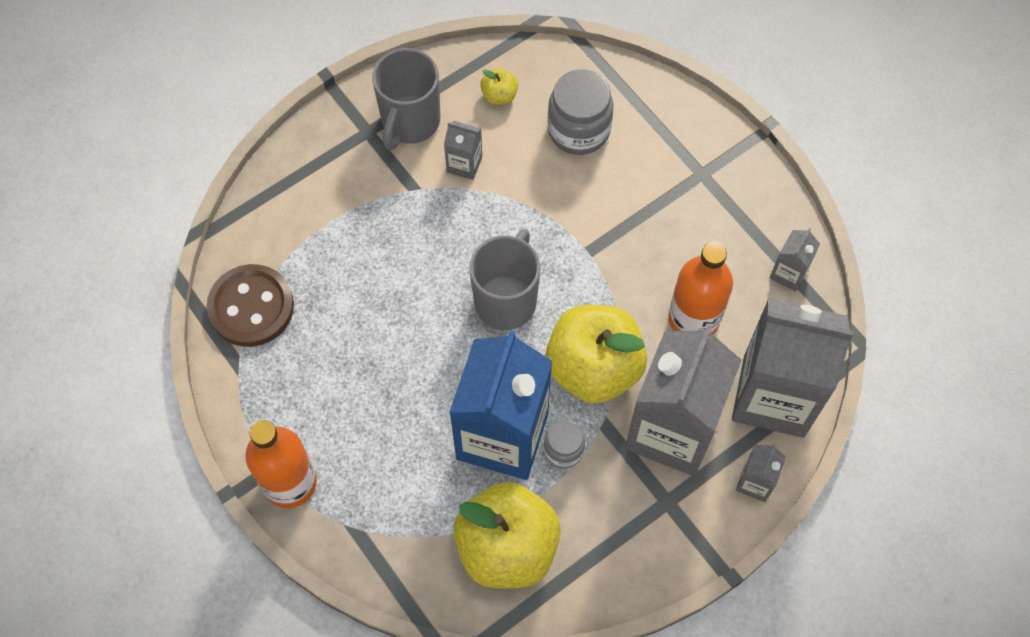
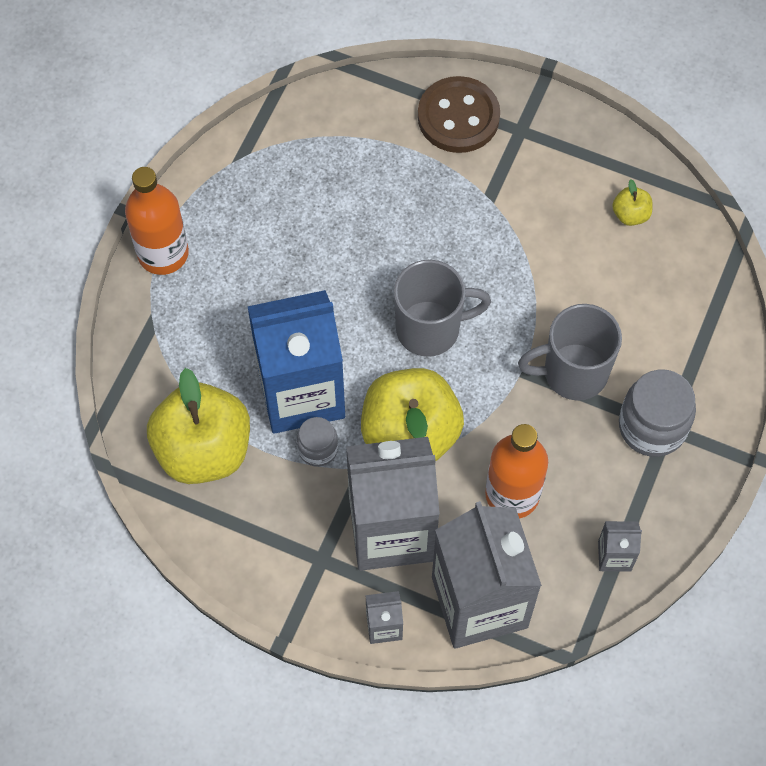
camera: 60 degrees right, 0 degrees up
(251, 307) = (297, 137): brown button -> brown button (458, 117)
(410, 122) = (553, 158): grey mug -> grey mug (573, 372)
(464, 164) = (541, 224): grey carton -> none
(578, 130) = (641, 298): grey jar -> grey jar (652, 426)

